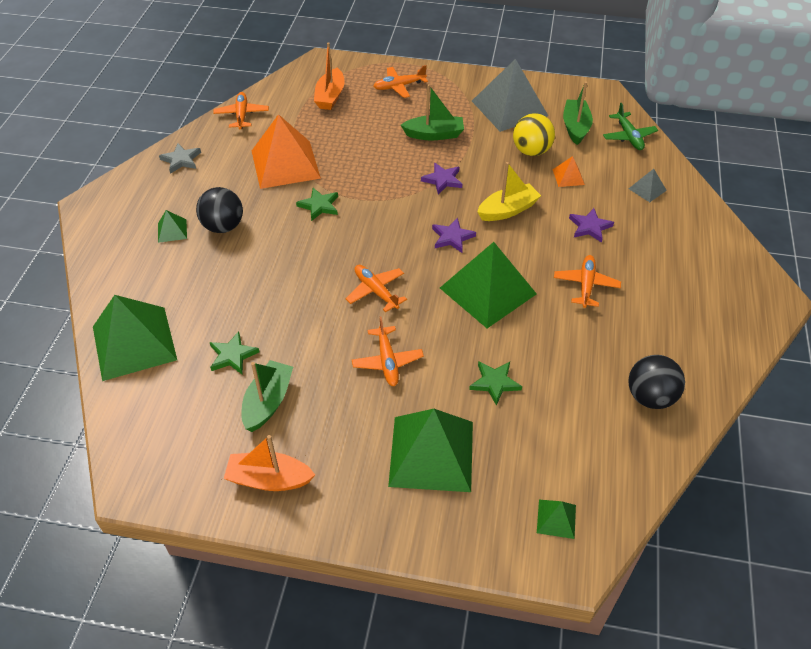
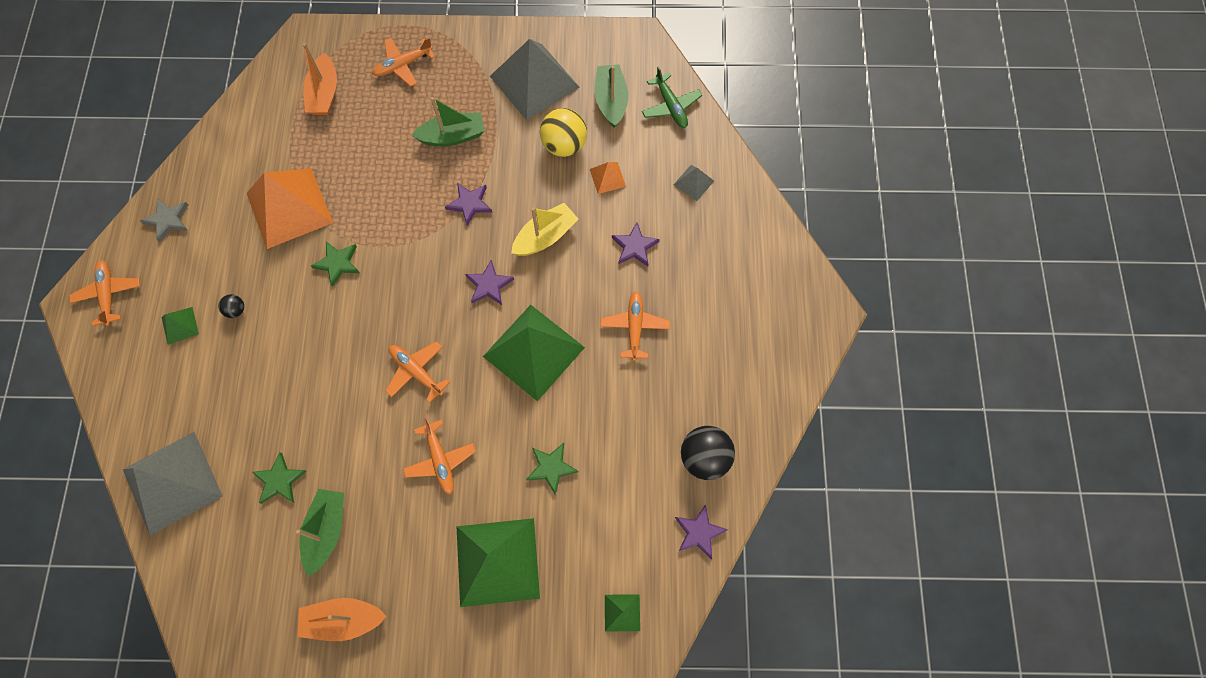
camera: 10 degrees left, 20 degrees up
(134, 342) = (172, 482): green pyramid -> grey pyramid
(223, 226) = (236, 310): black ball -> black ball, size x0.48
(242, 115) = (225, 139): orange plane -> orange plane (108, 294)
(642, 459) = (699, 532): none -> purple star

